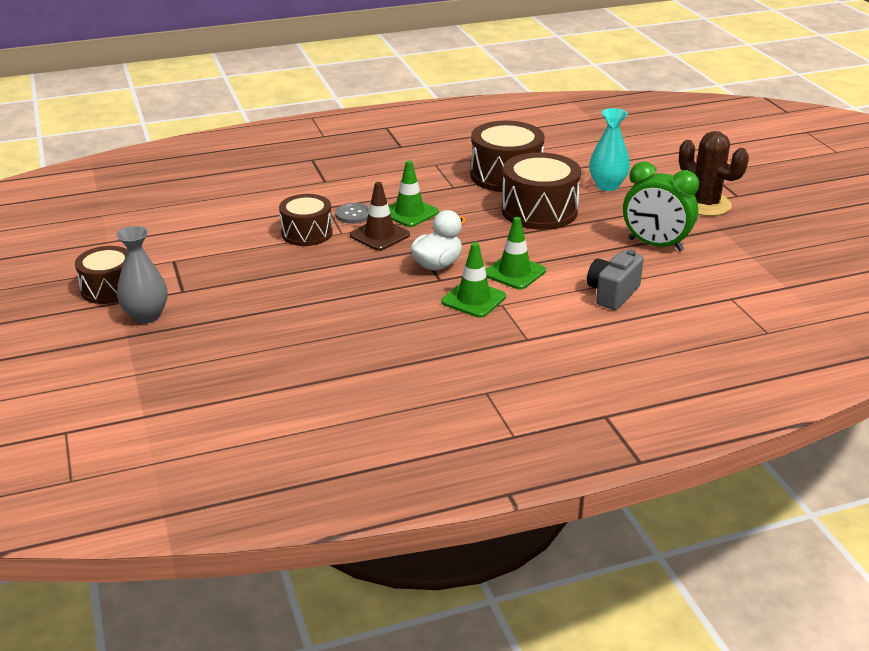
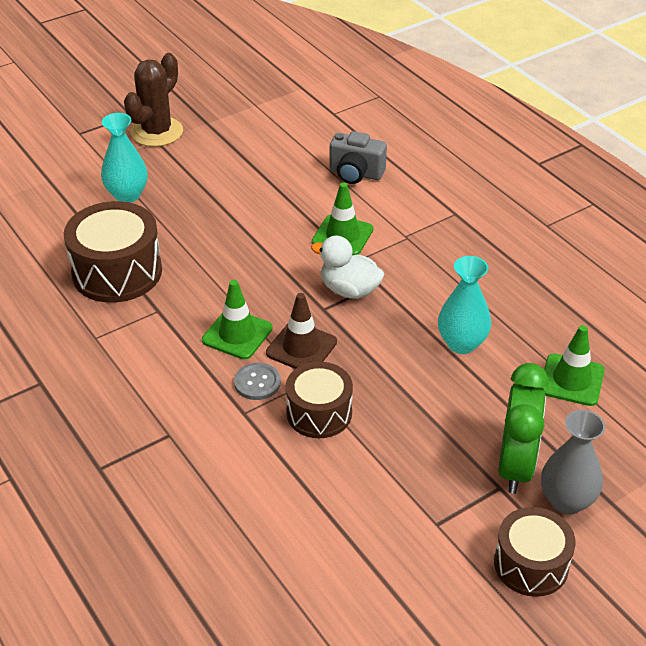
camera: 105 degrees left, 10 degrees up
(341, 305) = (461, 343): none -> turquoise vase
(473, 299) = (405, 254): green traffic cone -> green traffic cone (571, 380)
(539, 211) = (202, 235): brown drum -> none
(655, 245) = (253, 156): green clock -> green clock (515, 466)

